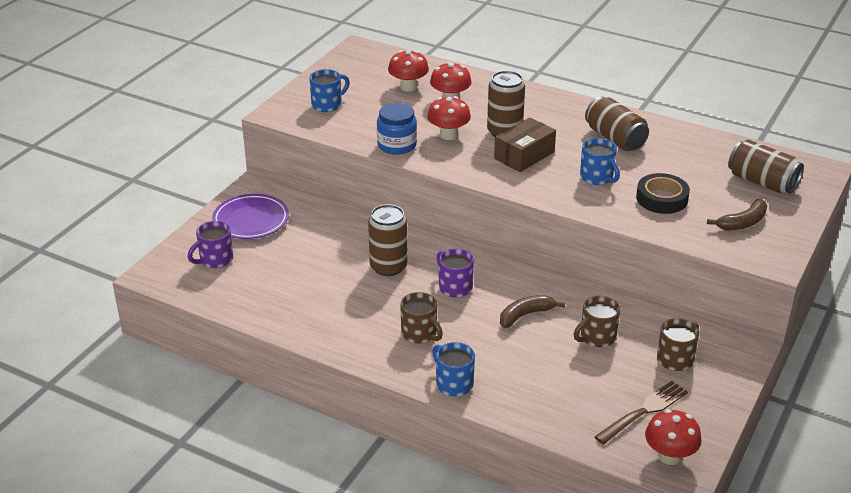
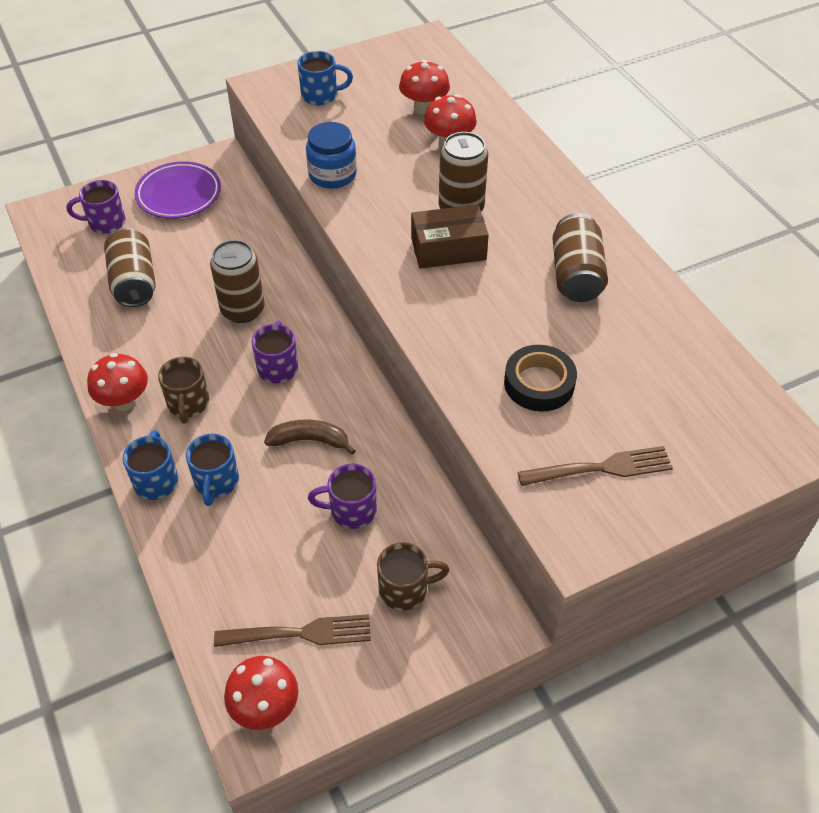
camera: 35 degrees right, 15 degrees up
(448, 135) = (398, 186): red mushroom -> red mushroom (124, 401)
(596, 337) = (351, 510): brown mug -> purple mug
(597, 178) = (496, 317): blue mug -> blue mug (216, 482)
(742, 222) = (600, 468): brown banana -> brown fork
(762, 182) = (691, 424): brown can -> brown can (134, 282)

